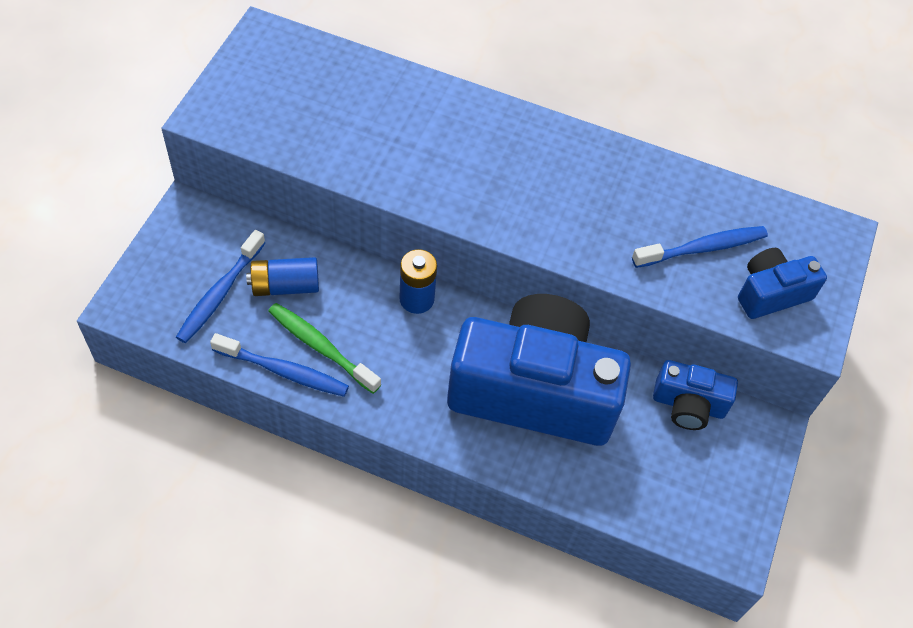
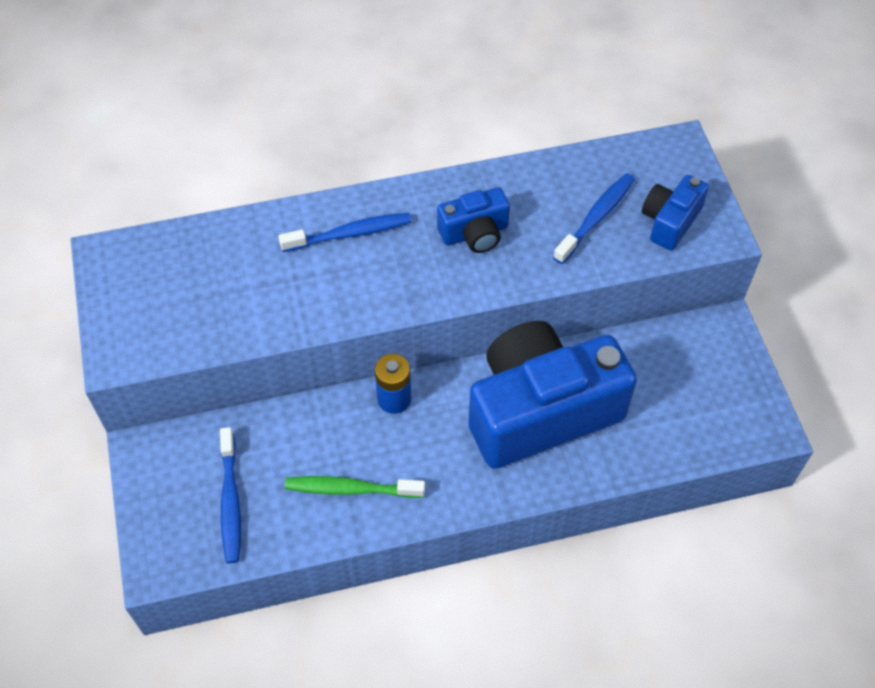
camera: 30 degrees left, 0 degrees up
(284, 371) = (338, 528): blue toothbrush -> blue toothbrush (350, 234)
(285, 286) = (280, 459): blue battery -> none
(688, 405) = (657, 346): blue camera -> blue camera (475, 233)

